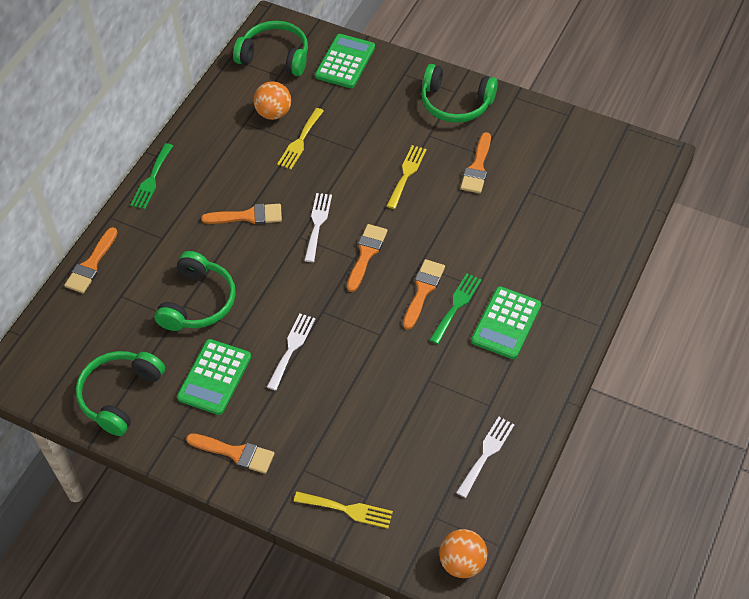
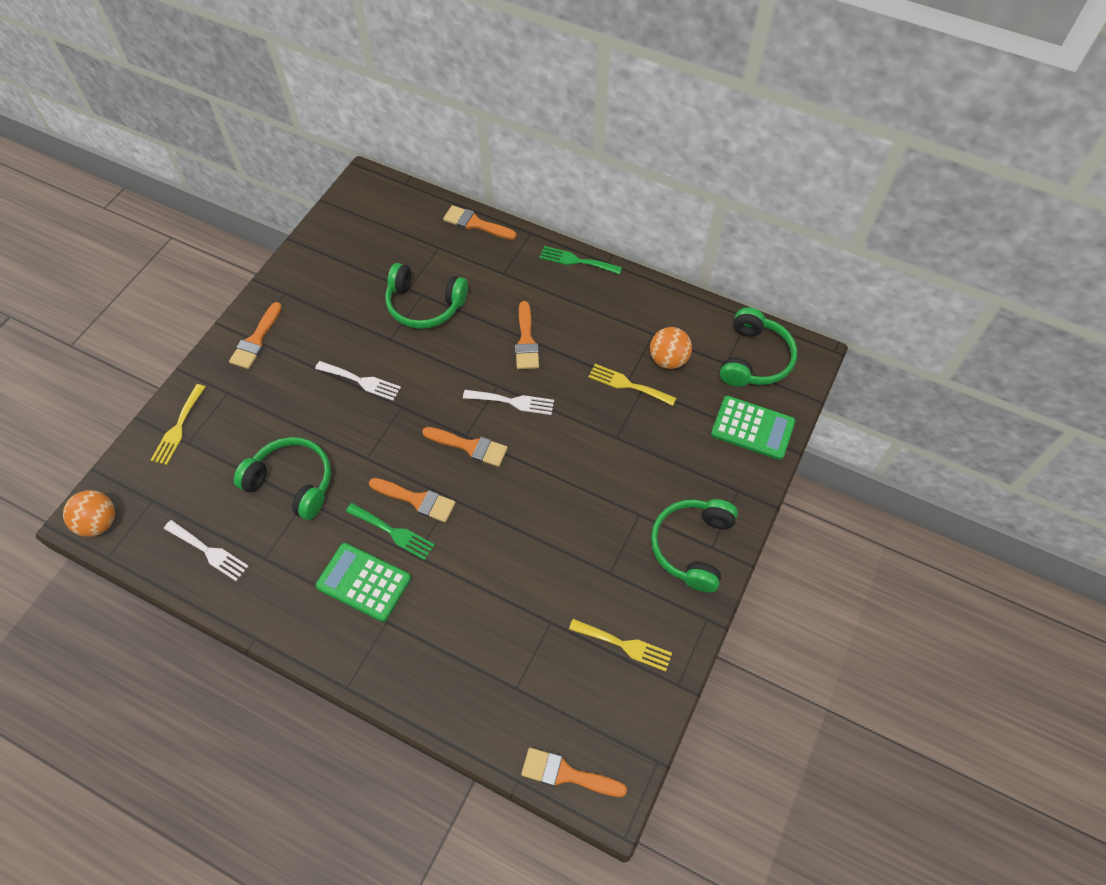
camera: 90 degrees right, 5 degrees up
(120, 395) = (331, 254): green headphones -> green headphones (292, 482)
(214, 377) = (338, 321): green calculator -> none
(406, 174) = (579, 488): yellow fork -> yellow fork (624, 645)
(477, 167) = (589, 565): orange brush -> orange brush (566, 774)

